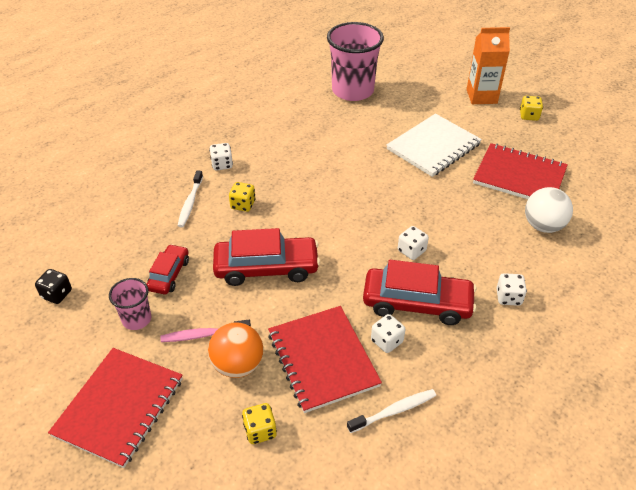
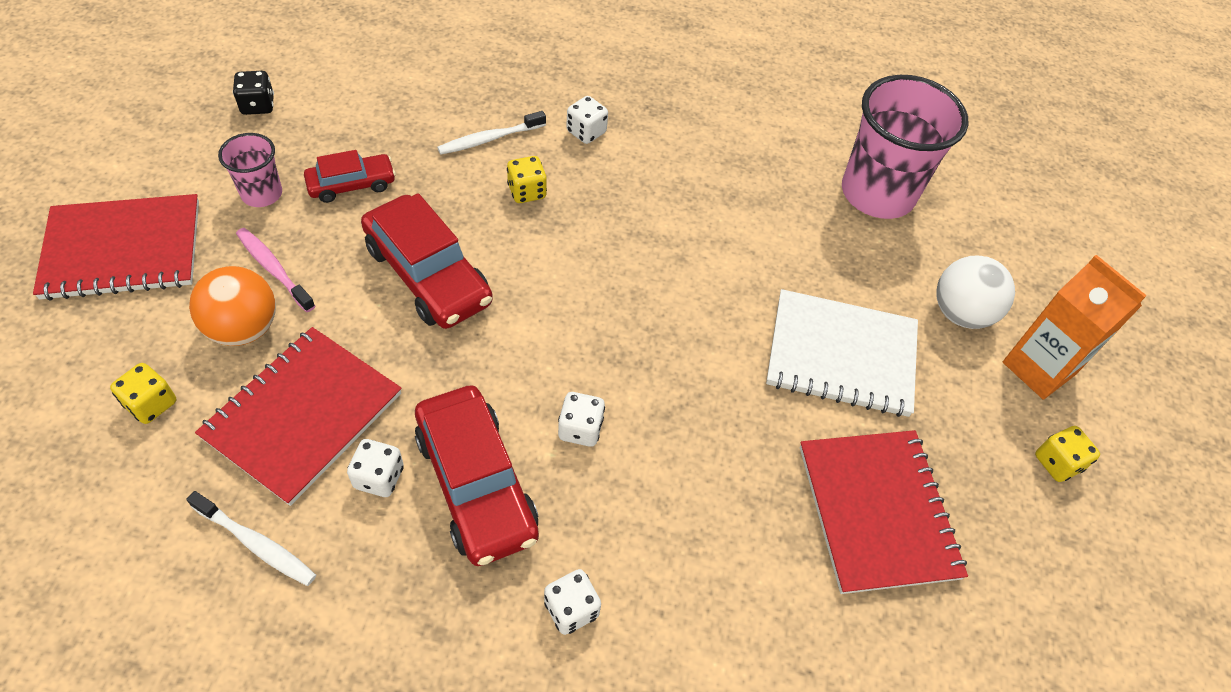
camera: 50 degrees right, 10 degrees up
(543, 226) = (780, 598): white ball -> white ball (960, 313)

